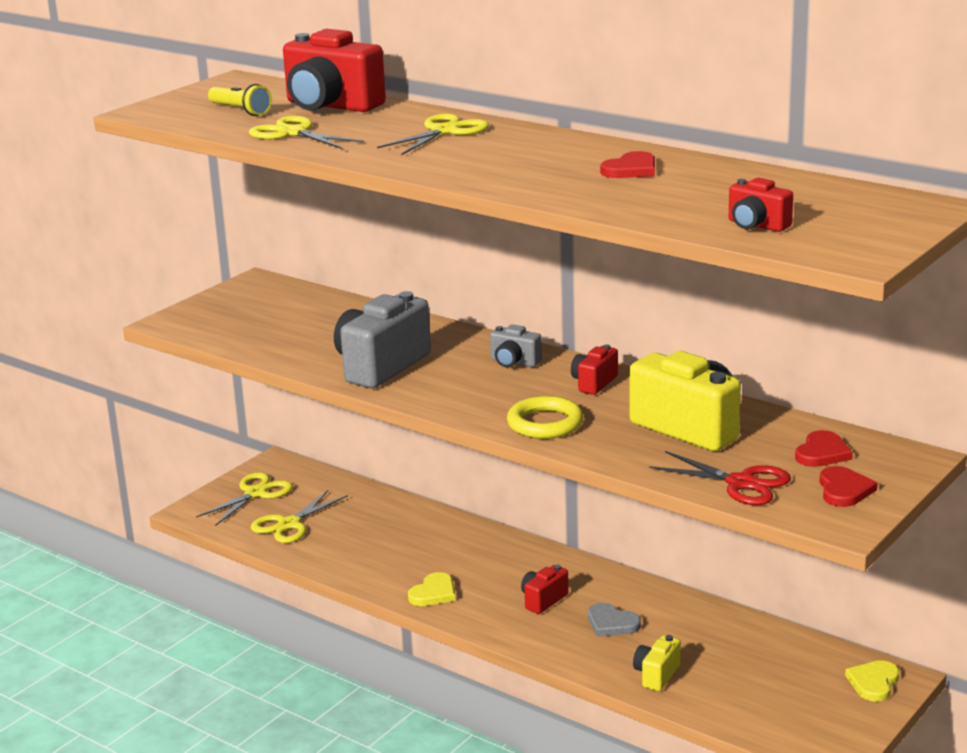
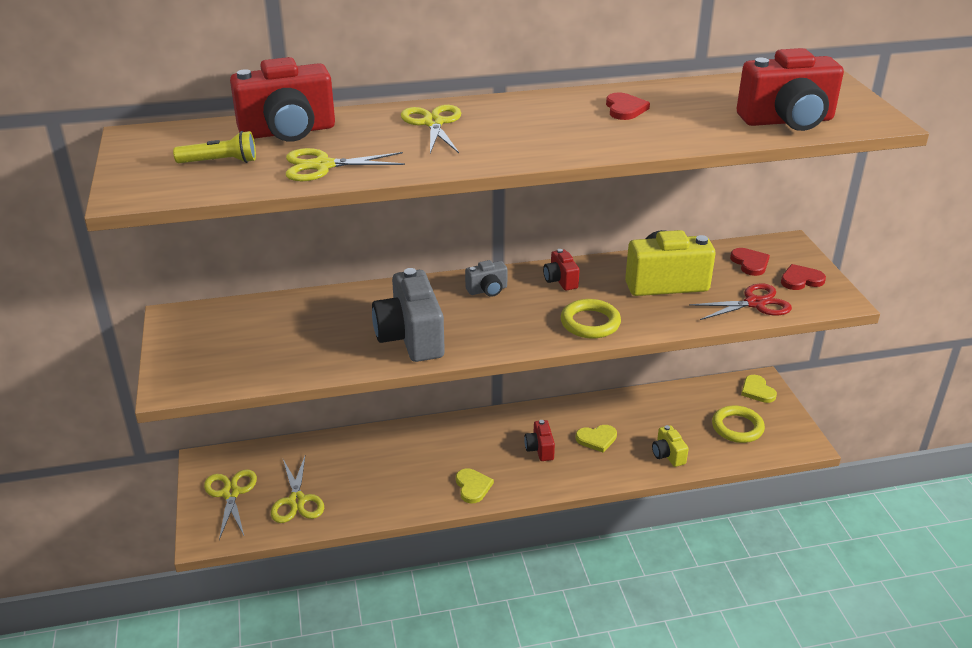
camera: 50 degrees left, 10 degrees up
(611, 623) = (597, 439): grey heart -> yellow heart
(756, 225) = (787, 121): red camera -> red camera, size x2.01
(780, 697) = (737, 427): none -> yellow ring
(844, 490) = (801, 280): red heart -> red heart turned 60 degrees counterclockwise

